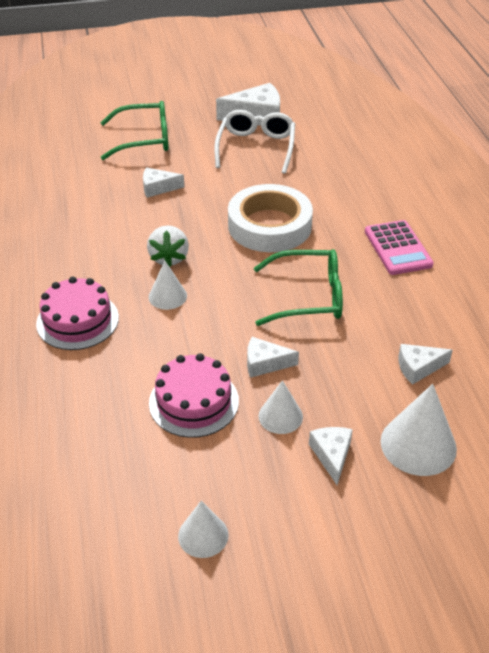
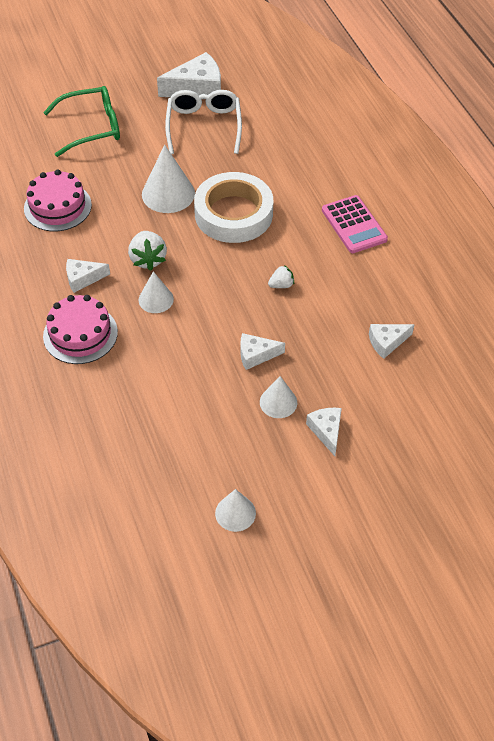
camera: 10 degrees left, 10 degrees up
(158, 188) = (119, 183): white cheese -> white cheese (83, 278)
(194, 402) = (202, 399): pink cake -> pink cake (57, 206)
(307, 297) = (281, 285): green glasses -> white strawberry
(418, 444) = (395, 412): white cone -> white cone (168, 193)

